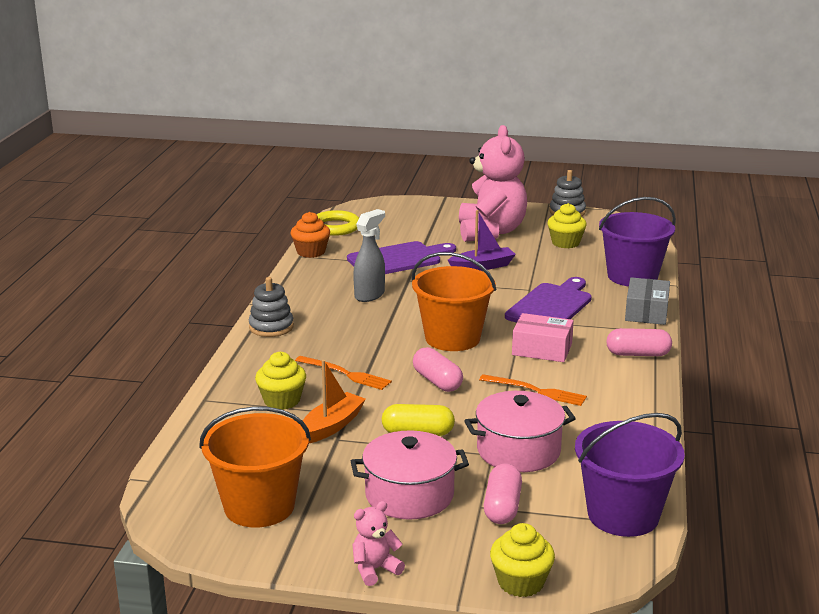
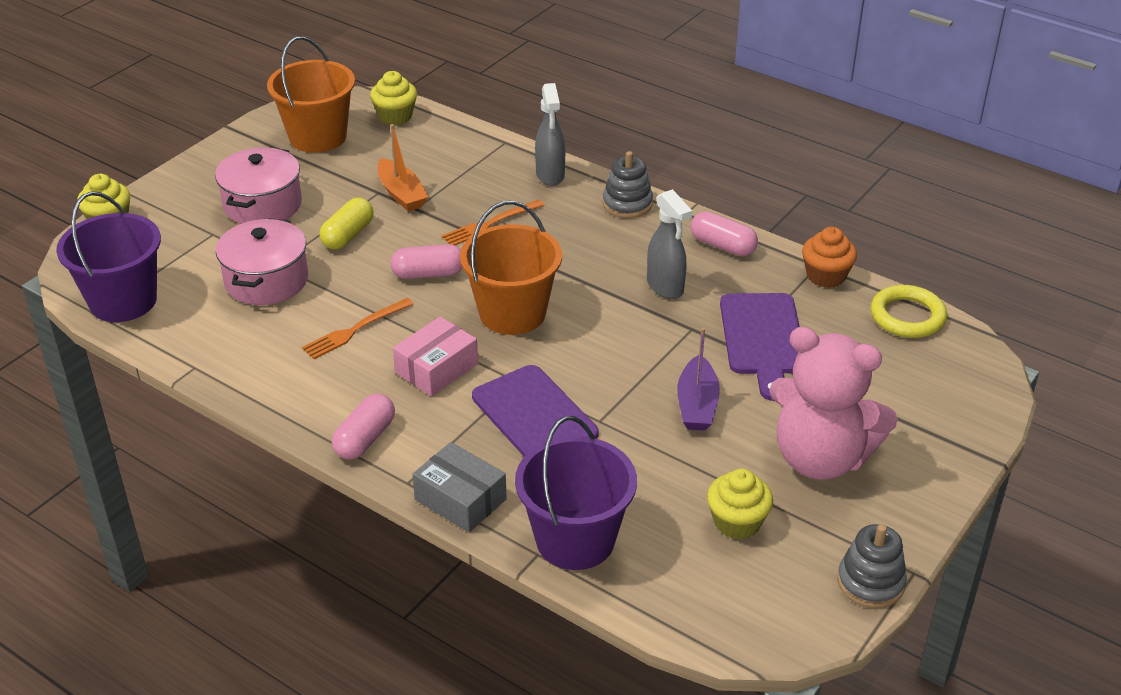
camera: 115 degrees right, 15 degrees up
(249, 366) = (550, 175): none -> grey spray bottle
(282, 401) = (469, 179): yellow cupcake -> yellow cupcake (395, 116)
(375, 569) = (193, 166): pink teddy bear -> none
(502, 507) = (200, 244): pink capsule -> pink capsule (723, 246)

